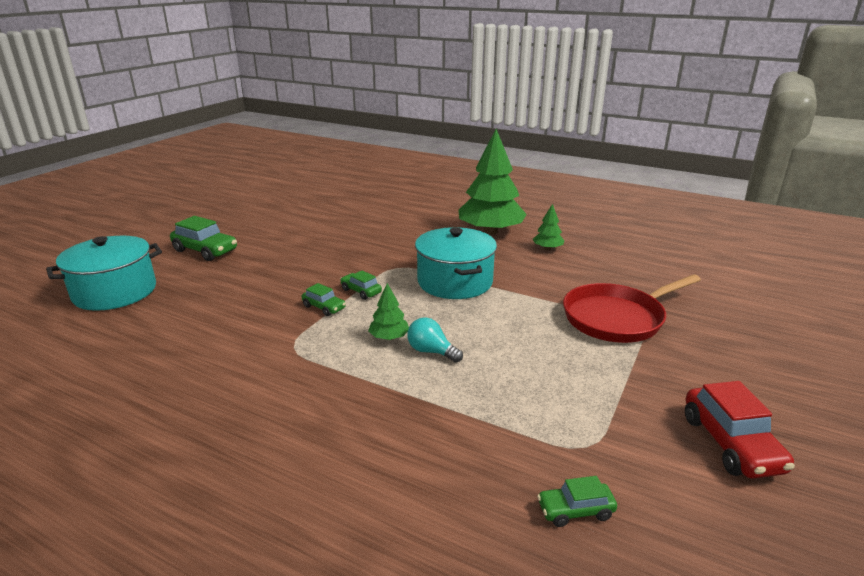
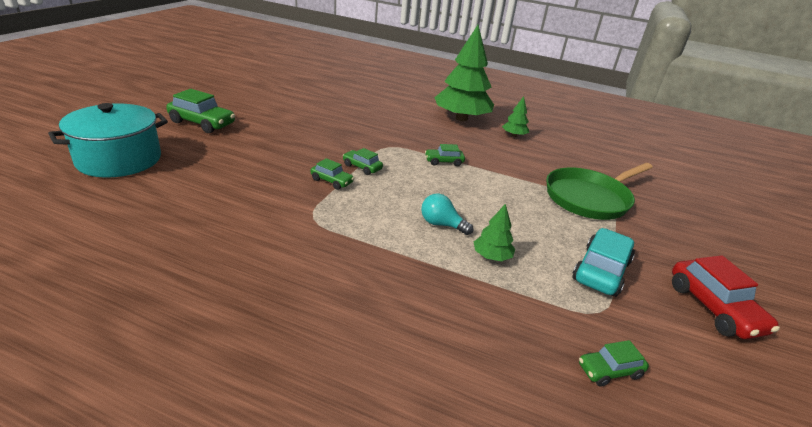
camera: 10 degrees left, 5 degrees up
(389, 337) = (400, 211): green tree -> green tree (492, 256)
(455, 282) = (444, 161): turquoise pot -> green car
(603, 401) = (601, 271): none -> turquoise car
(617, 318) = (589, 198): red pan -> green pan

